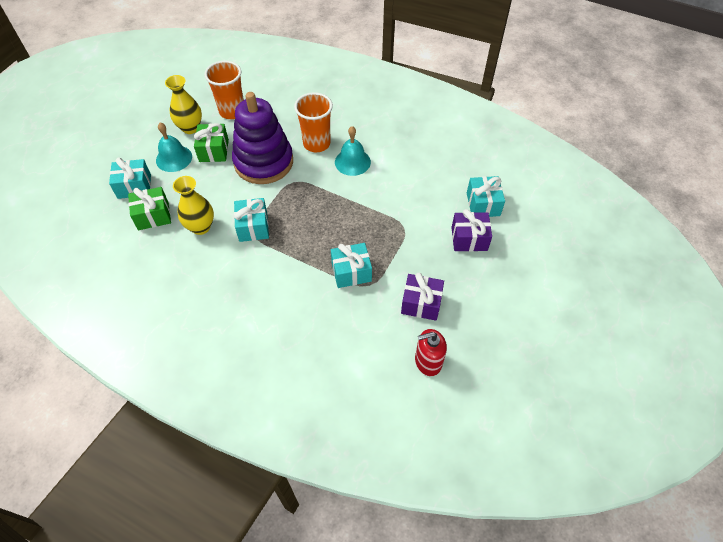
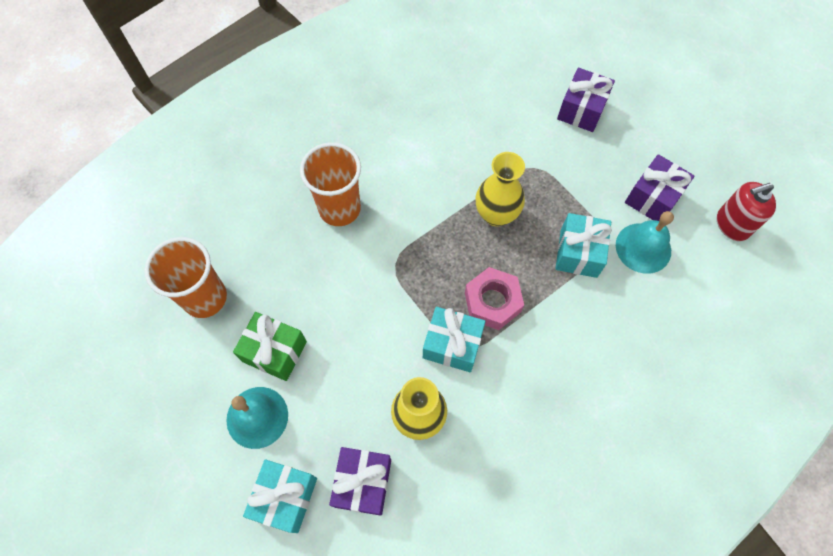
camera: 65 degrees left, 10 degrees up
(153, 216) = (363, 483): green gift -> purple gift
(190, 128) = (204, 371): yellow vase -> yellow vase (496, 214)
(263, 162) = (337, 289): purple stacking toy -> none
(291, 237) = (492, 302): none -> pink nut
(352, 162) = (397, 179): turquoise bell -> turquoise bell (643, 248)
(428, 362) = (732, 224): red soap dispenser -> red soap dispenser turned 60 degrees clockwise
(483, 204) = (537, 73): turquoise gift -> none

